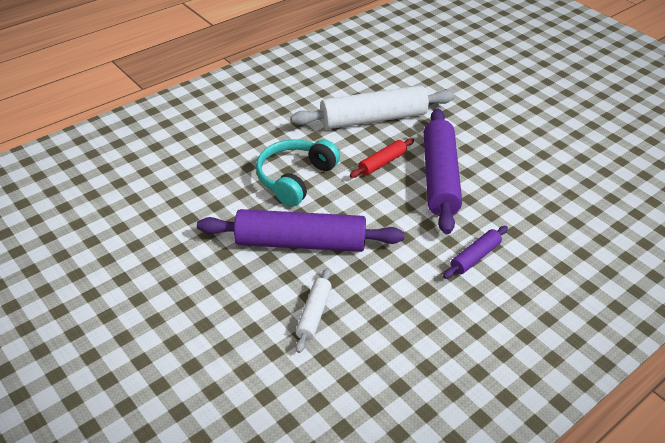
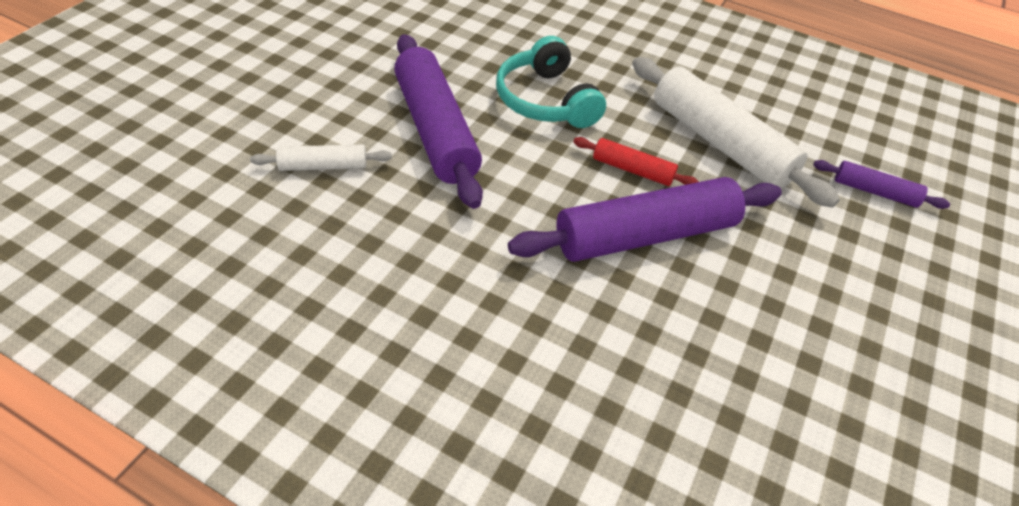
camera: 65 degrees right, 5 degrees up
(295, 178) = (545, 100): turquoise headphones -> turquoise headphones turned 120 degrees counterclockwise
(474, 257) = (498, 304): purple rolling pin -> purple rolling pin (874, 191)

